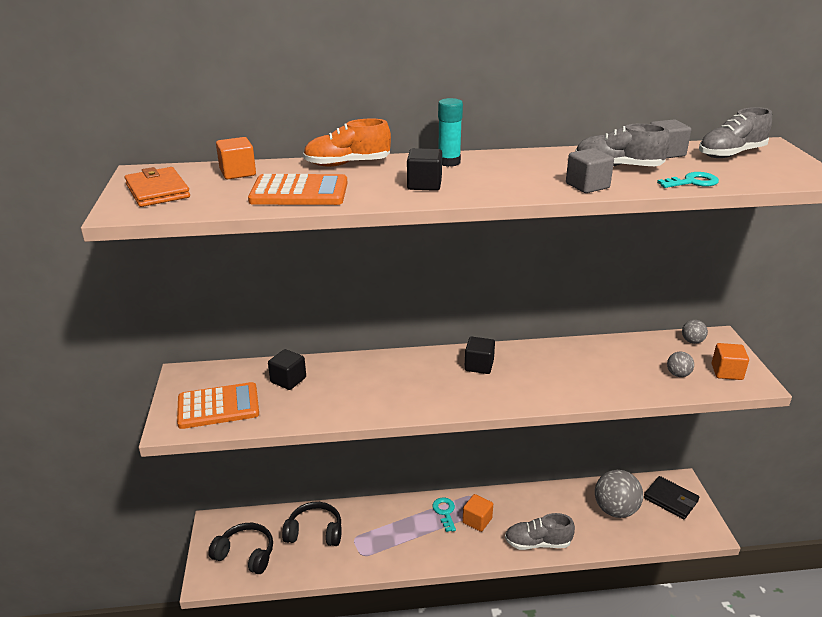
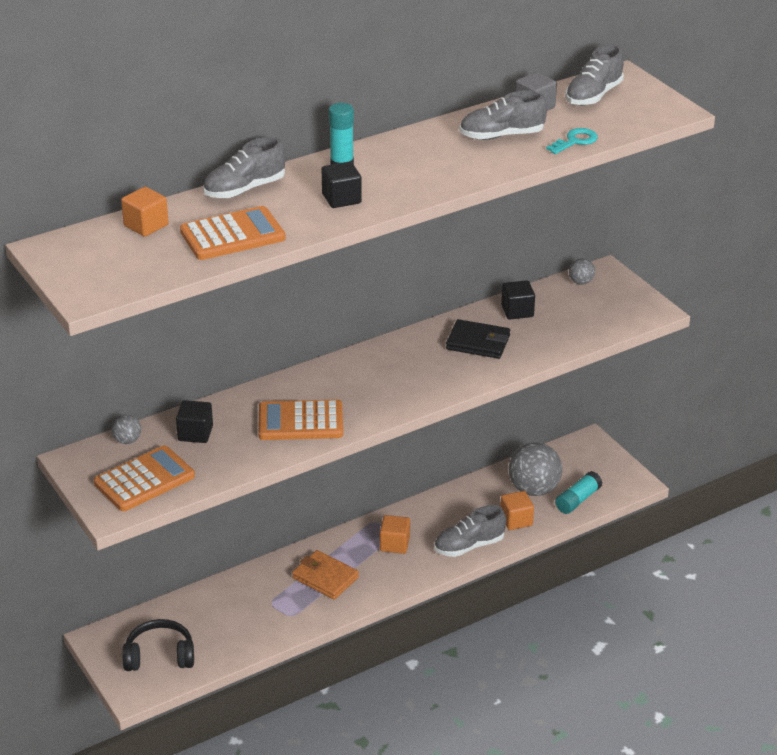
camera: 25 degrees left, 5 degrees up
(157, 191) = (92, 266): orange wallet -> orange wallet (325, 578)
(315, 532) = (222, 611): black headphones -> none
(347, 164) = (245, 189): orange shoe -> grey shoe
(377, 394) = (300, 422): none -> orange calculator
(445, 512) = (355, 547): turquoise key -> none
(479, 365) = (384, 364): black cube -> black cube (517, 311)
(587, 186) = (488, 166): grey cube -> none
(650, 532) = (578, 500): none -> turquoise glue stick
(670, 499) = (585, 462): black wallet -> black wallet (478, 342)
(678, 374) = (581, 321): grey ball -> grey ball (127, 440)
(726, 372) = (625, 307): orange cube -> orange cube (516, 520)

